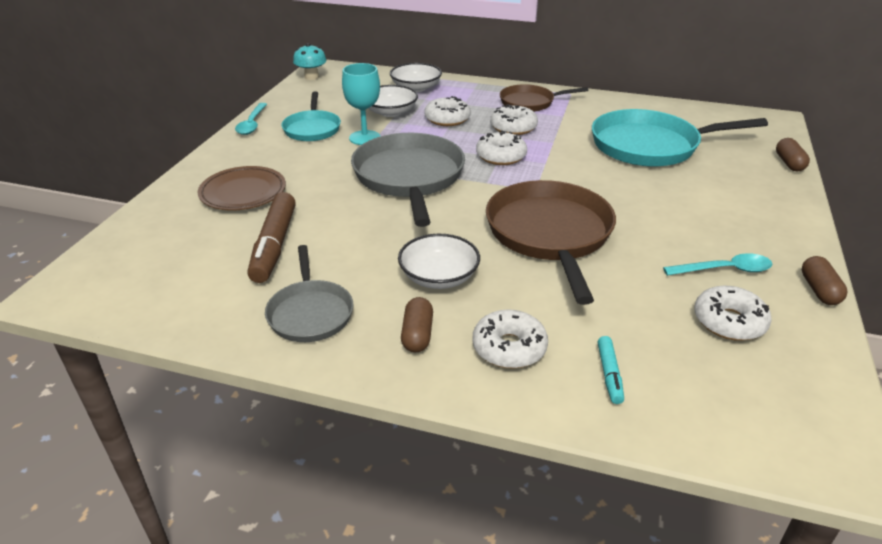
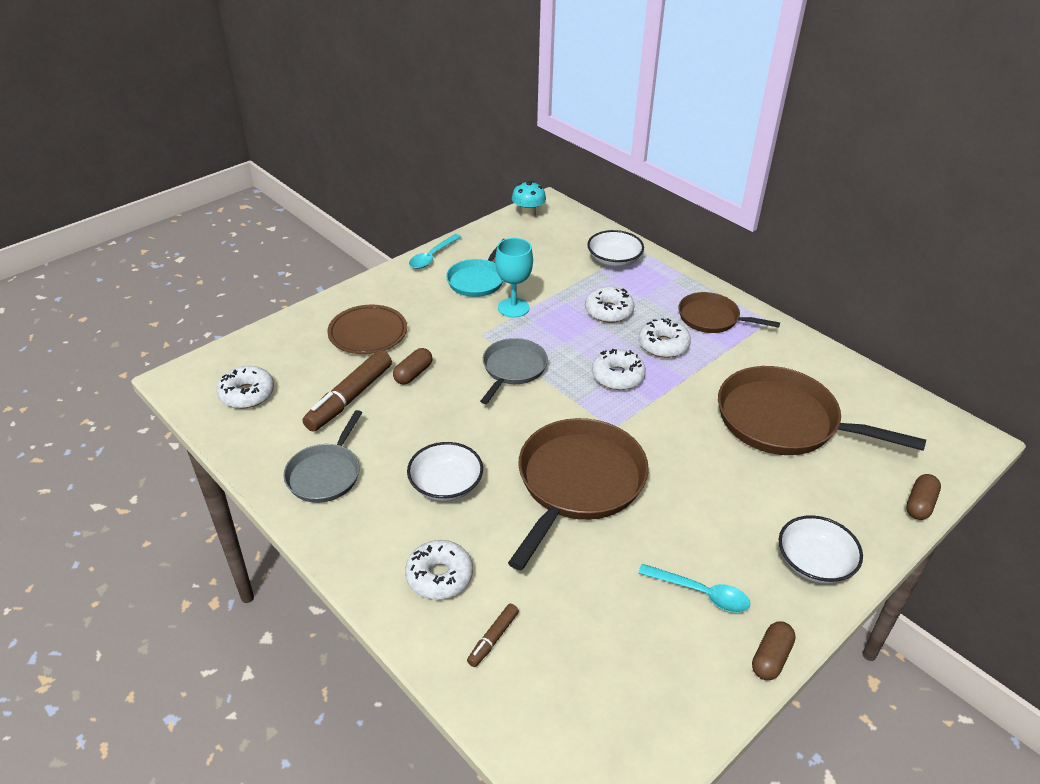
camera: 30 degrees right, 5 degrees up
(390, 112) = (563, 283): white bowl -> white bowl (814, 562)
(409, 177) = (513, 369): grey pan -> grey pan, size x0.58
(417, 334) = (383, 530): brown capsule -> brown capsule (413, 374)
(609, 374) = (493, 639): turquoise marker -> brown marker
(650, 146) = (783, 421): turquoise pan -> brown pan
(729, 322) = (645, 645): white donut -> white donut (247, 394)

